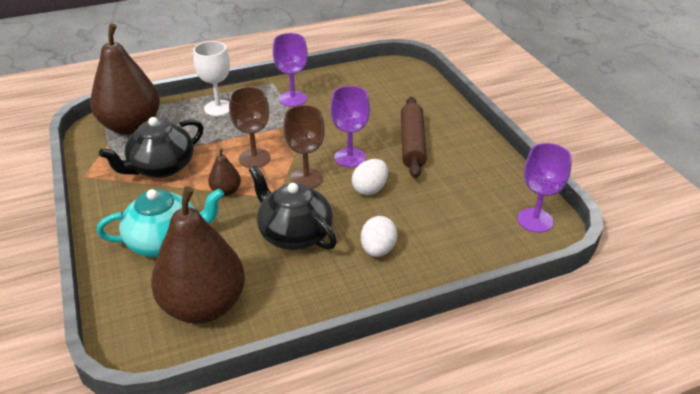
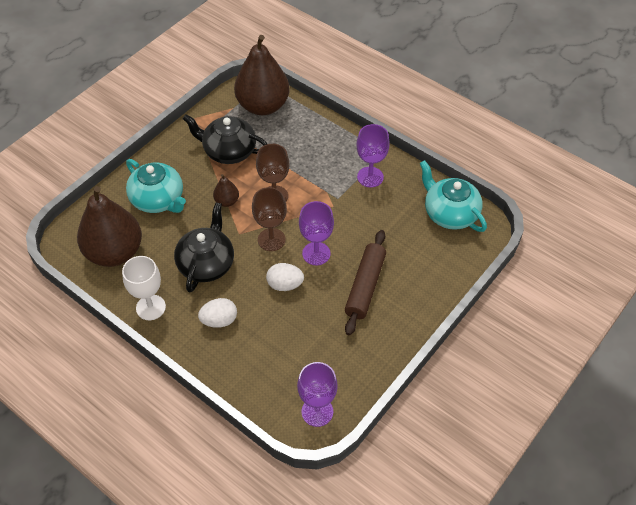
camera: 60 degrees right, 15 degrees up
(218, 108) = (322, 139): white goblet -> white goblet (151, 307)
(373, 76) = (450, 213): none -> turquoise teapot
(412, 143) = (365, 286): brown rolling pin -> brown rolling pin turned 45 degrees counterclockwise

